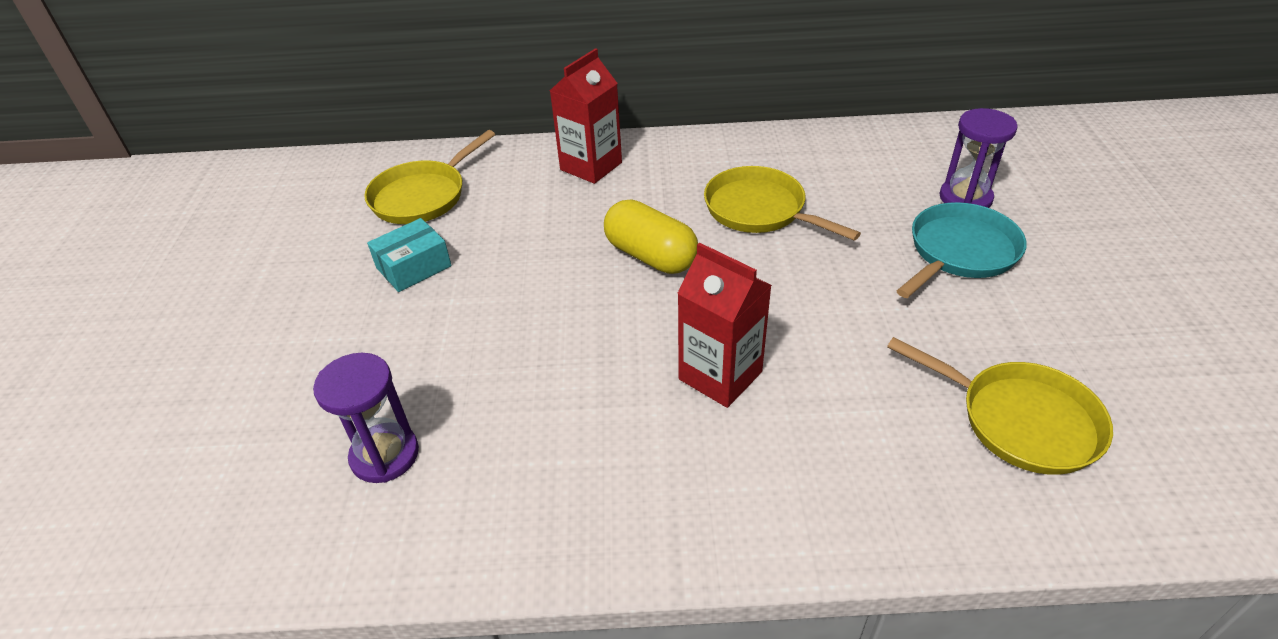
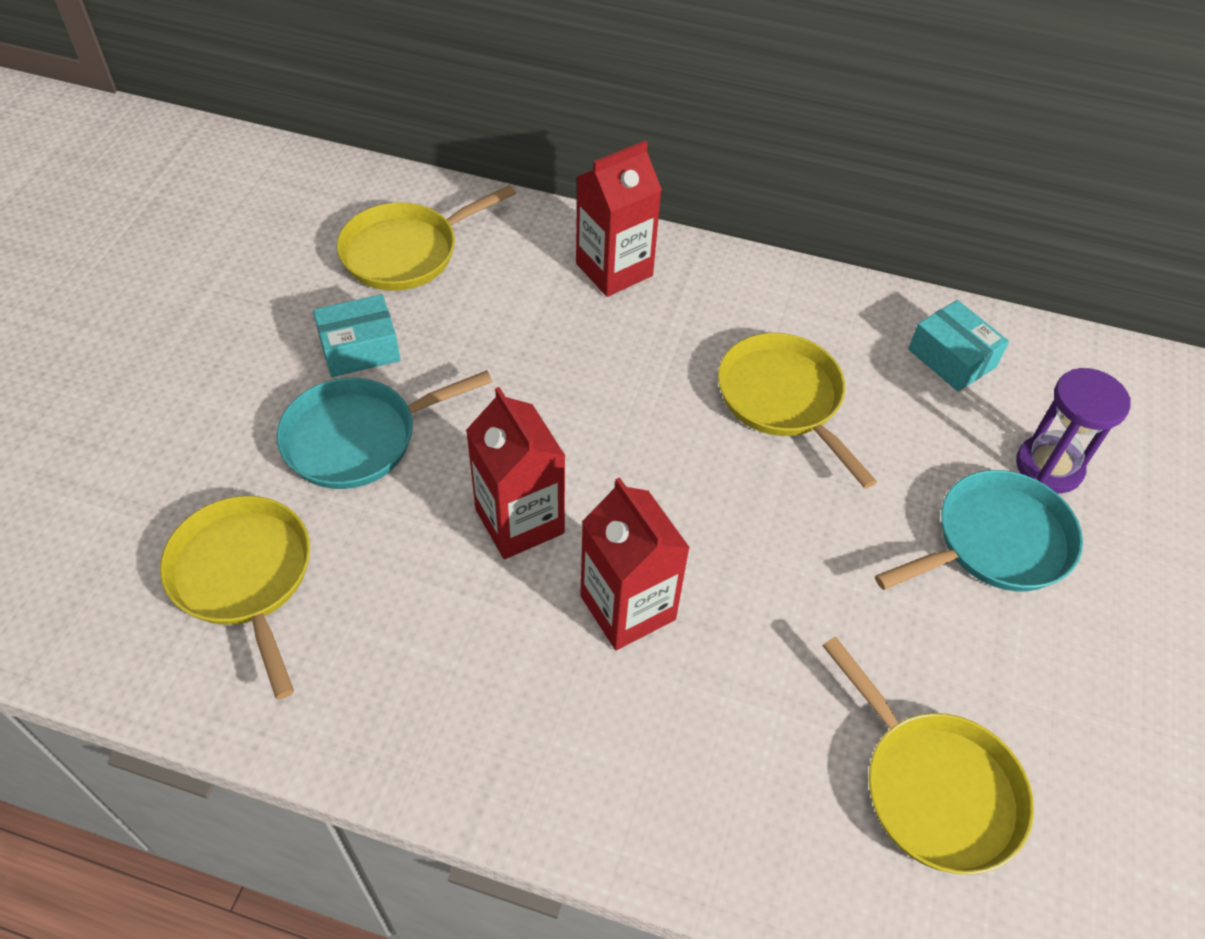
camera: 15 degrees right, 10 degrees up
(385, 455) = (244, 577): purple hourglass -> yellow pan
(440, 326) = (358, 438): none -> turquoise pan
(603, 344) = (519, 521): none -> red carton
(651, 256) = (625, 422): yellow capsule -> none
(860, 155) = (951, 358): none -> turquoise box

